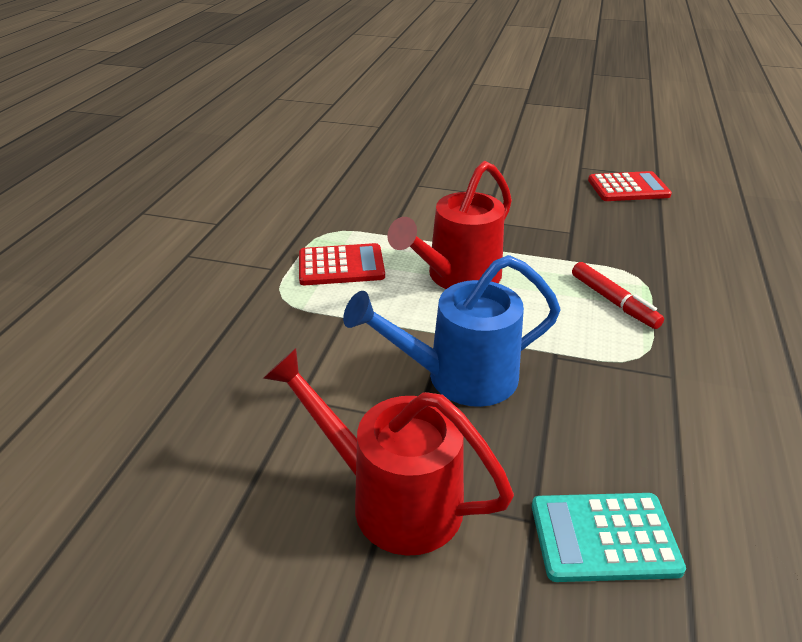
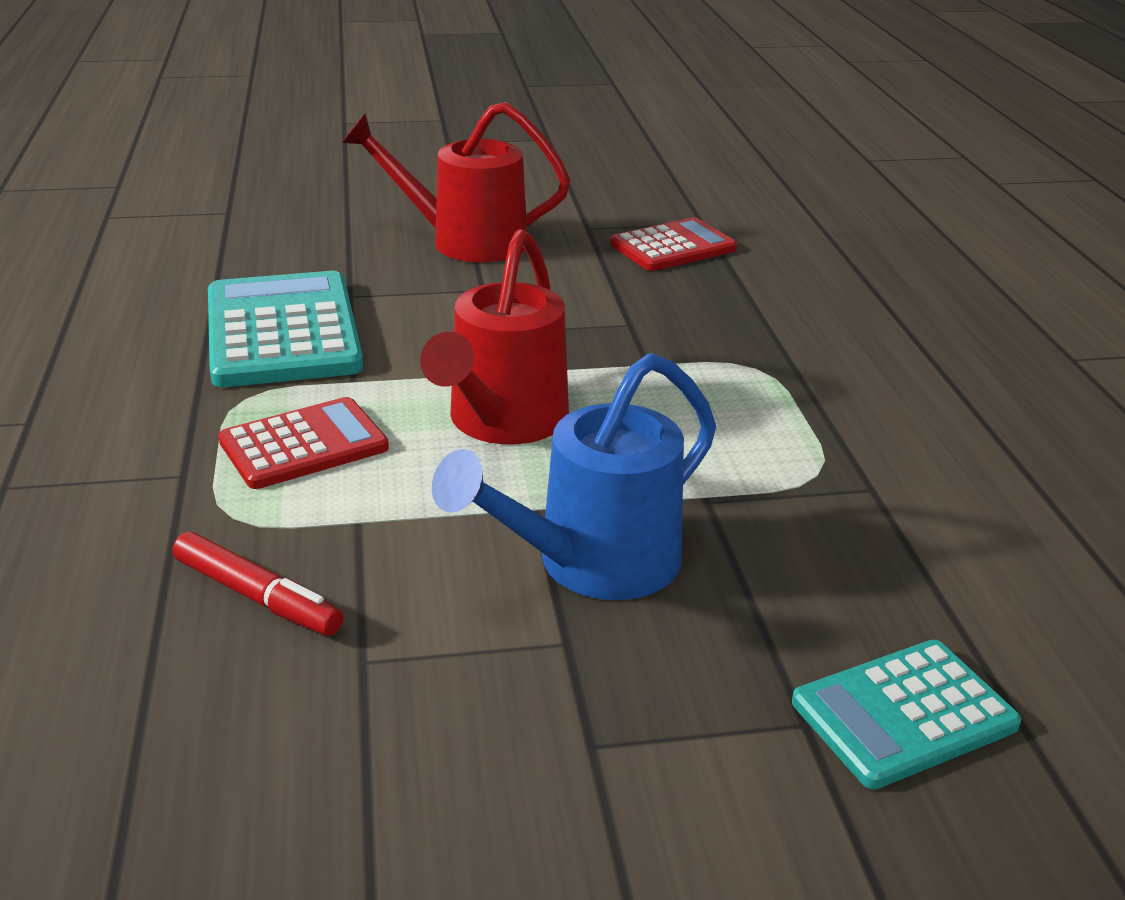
camera: 25 degrees left, 5 degrees down
(368, 199) = (283, 331): none -> turquoise calculator
(391, 498) = (597, 757): red watering can -> red watering can (464, 242)
(613, 302) = (743, 408): red marker -> red marker (257, 597)

